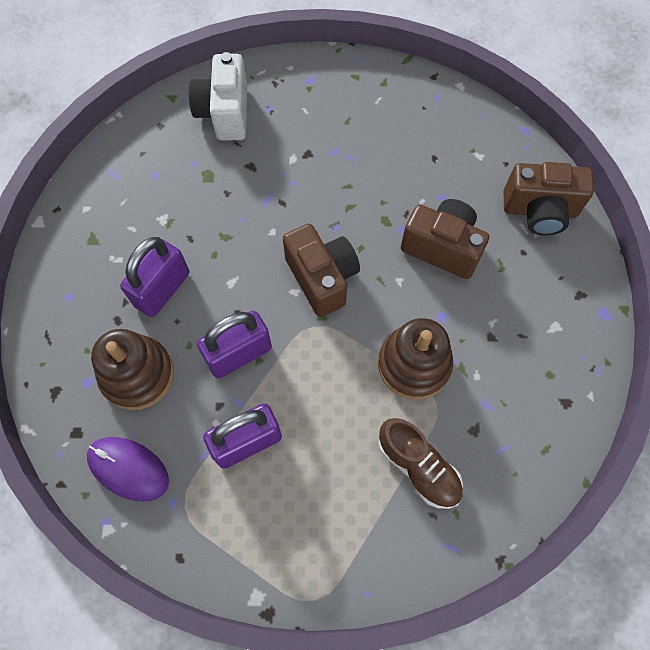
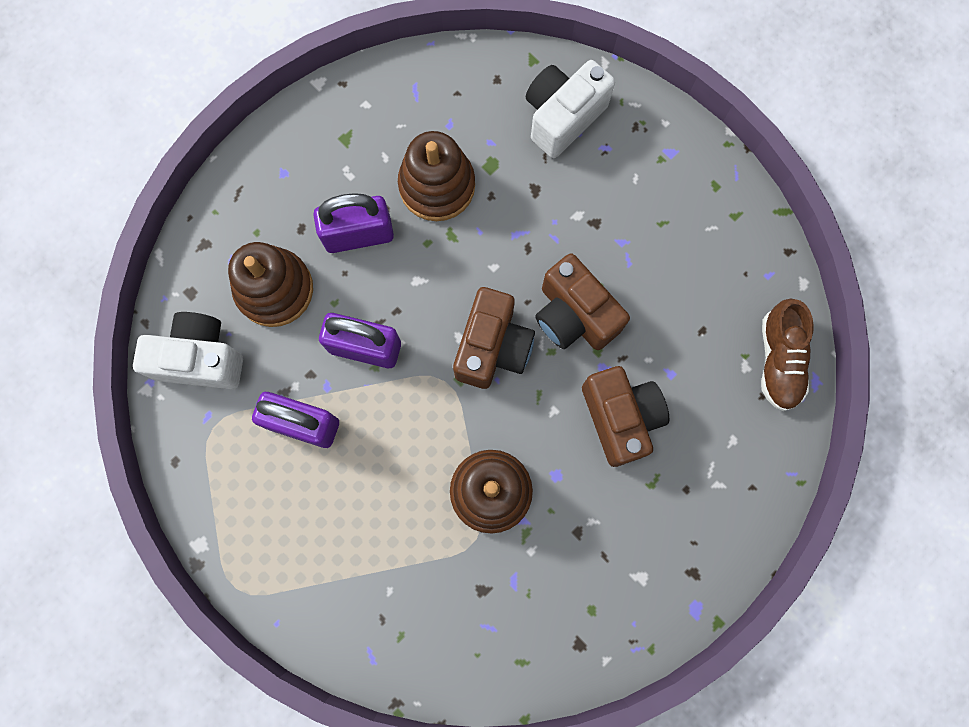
camera: 45 degrees right, 10 degrees up
(128, 469) = (201, 358): purple mouse -> white camera
(185, 216) = (437, 185): none -> brown stacking toy
(418, 467) = (409, 573): brown shoe -> brown shoe (779, 360)
(539, 211) = (742, 468): brown camera -> brown camera (574, 315)

